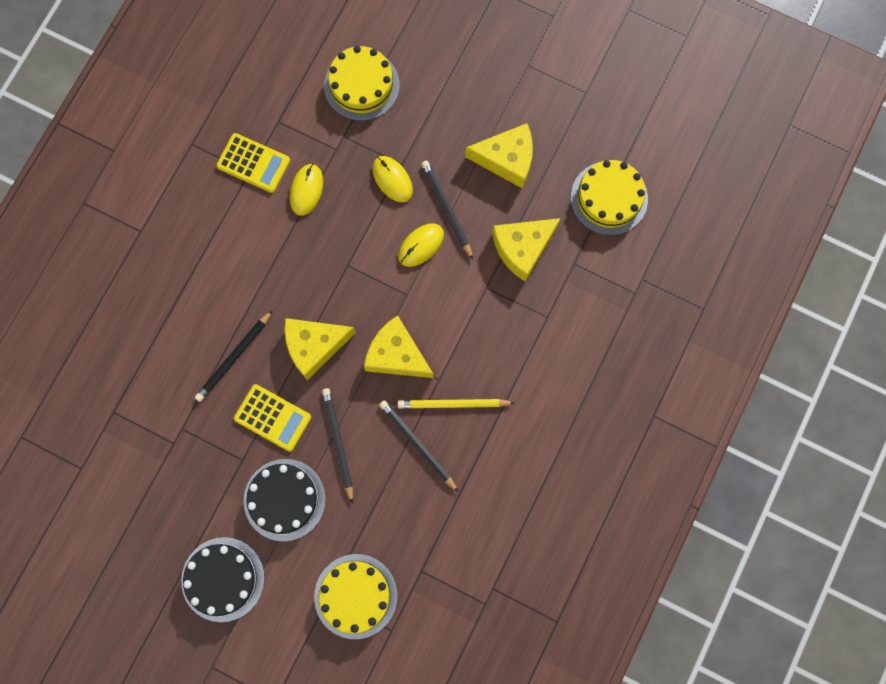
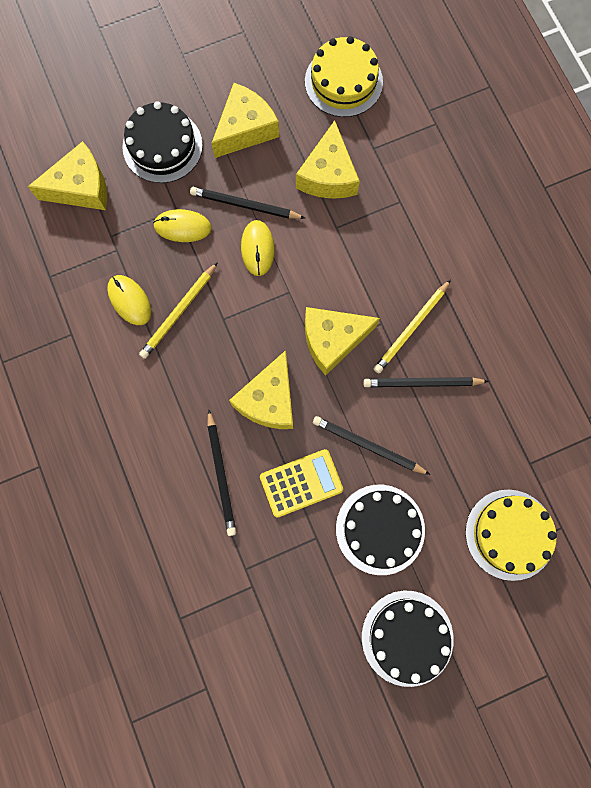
camera: 50 degrees left, 0 degrees up
(253, 163) = (67, 324): yellow calculator -> none
(326, 231) = (179, 312): none -> yellow pencil
(361, 85) = (81, 187): yellow cake -> yellow cheese
(442, 113) = (162, 146): none -> black cake

